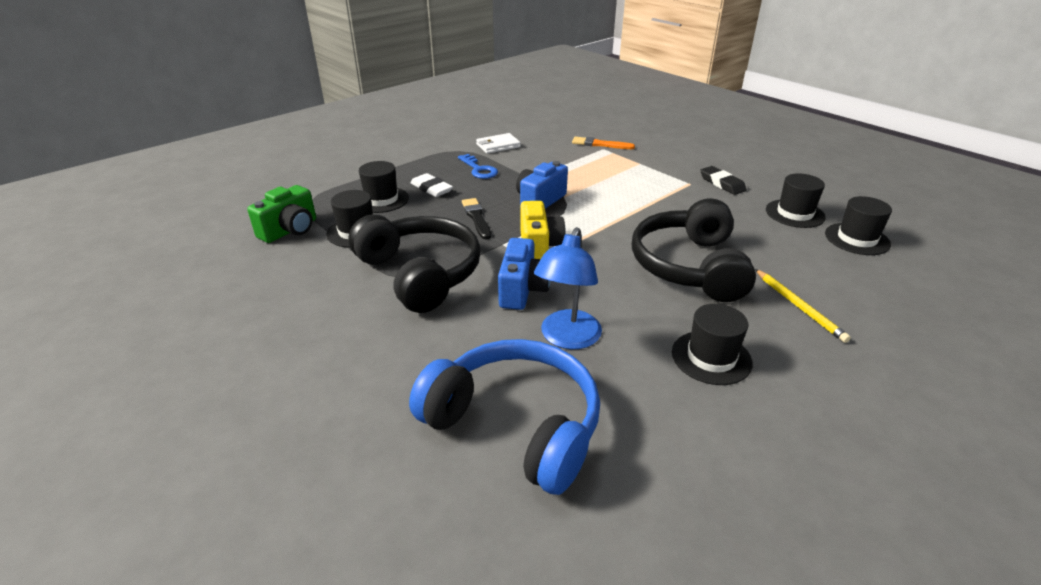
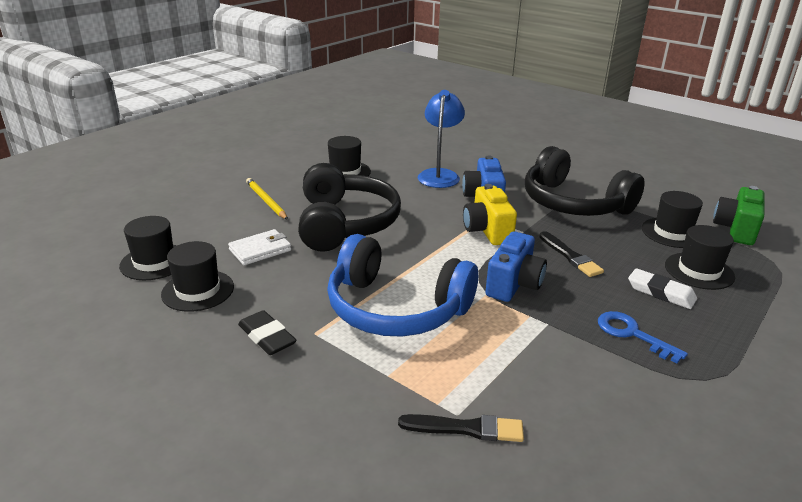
camera: 170 degrees right, 5 degrees down
(498, 146) = (652, 402): white wallet -> white wallet (260, 250)
(515, 425) = (455, 144): blue headphones -> blue headphones (396, 308)
(600, 144) = (466, 428): orange brush -> black brush

